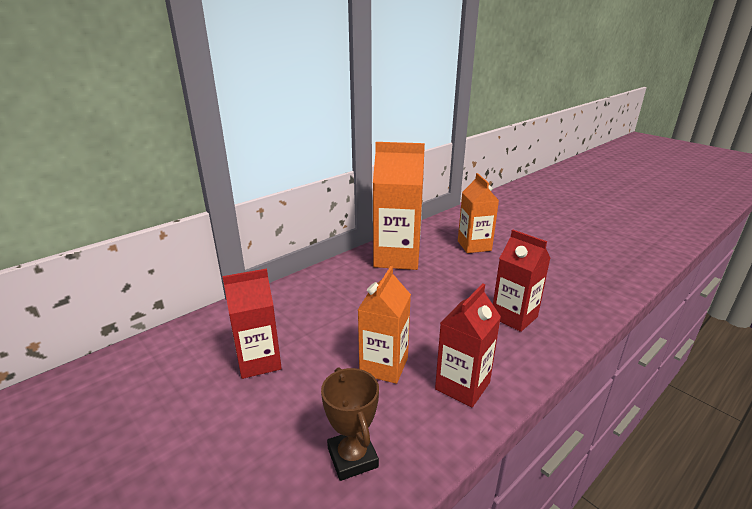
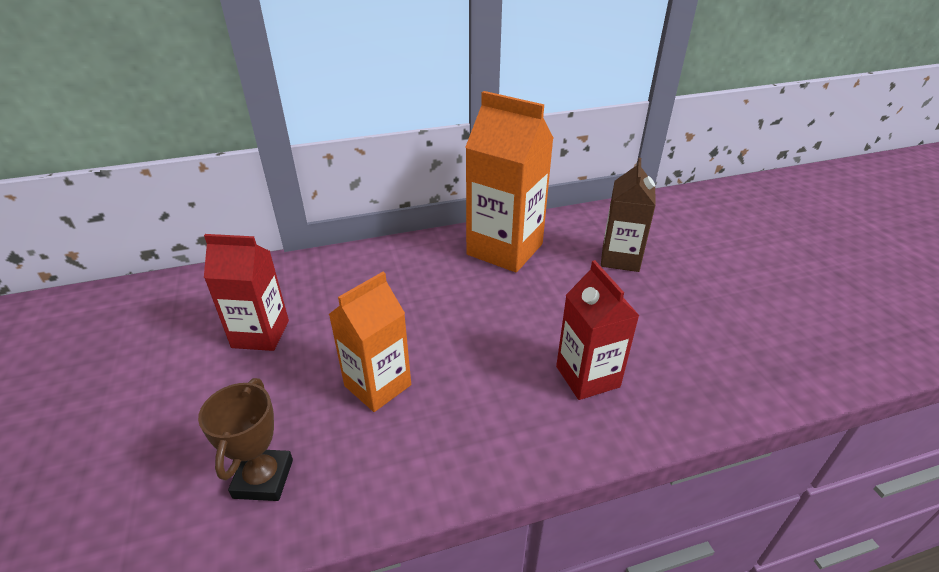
camera: 25 degrees right, 10 degrees up
(462, 386) = (444, 444): red carton -> none
(474, 246) = (620, 258): orange carton -> brown carton

